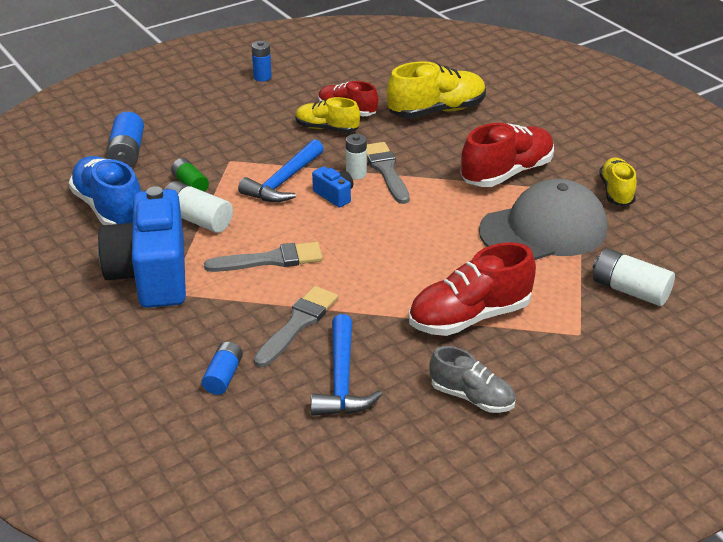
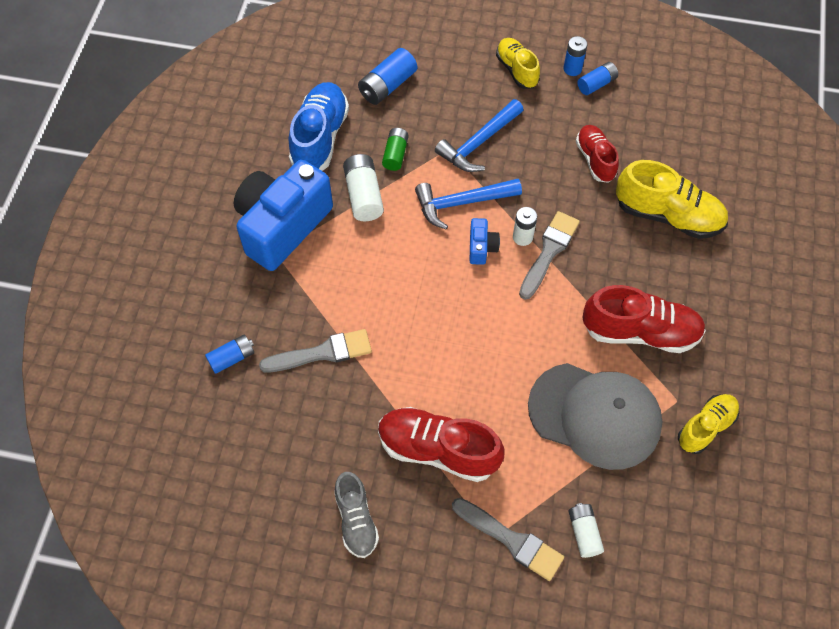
camera: 45 degrees right, 25 degrees up
(270, 260) = (369, 277): grey brush -> grey brush (511, 540)
(291, 76) = (596, 84): none -> blue battery
(327, 128) = (556, 168): yellow shoe -> yellow shoe (517, 70)
(342, 380) = (295, 427): blue hammer -> blue hammer (478, 143)
(630, 290) = (584, 533): white battery -> white battery, size x0.66

